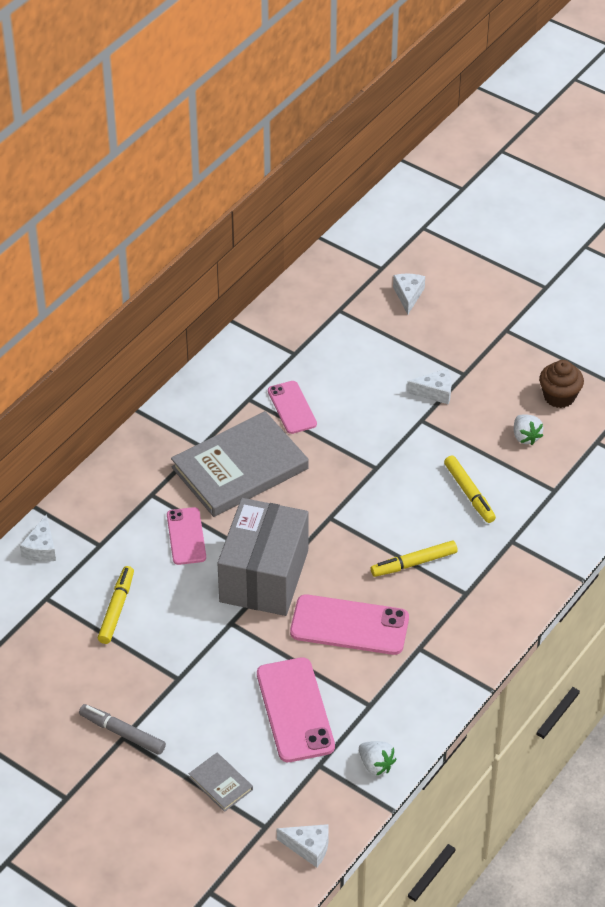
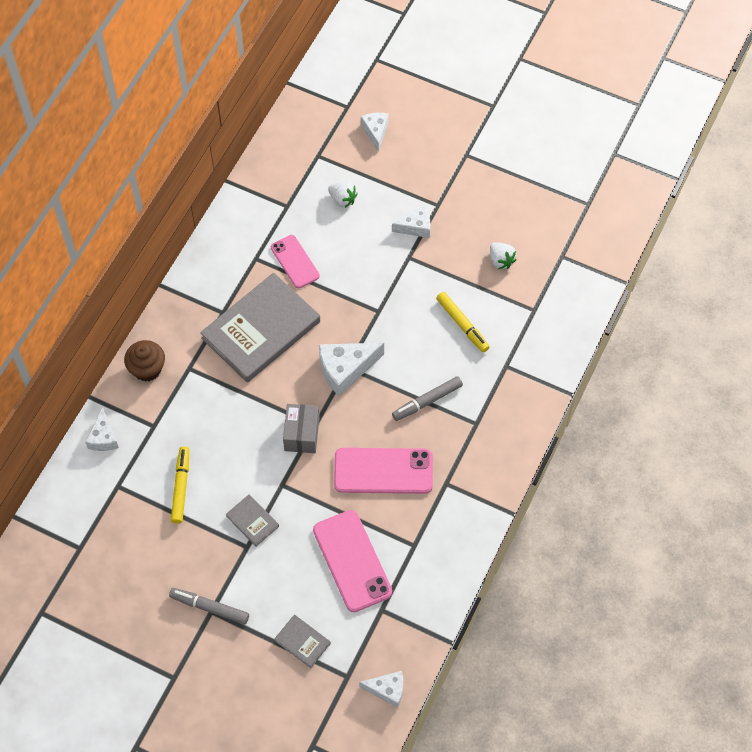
camera: 10 degrees left, 15 degrees up
(186, 536) = (227, 405): pink phone -> none
(190, 654) = (252, 521): none -> grey book
(264, 576) = (302, 434): grey box -> grey box, size x0.52
(327, 519) = (345, 369): none -> white cheese
(376, 765) = (429, 602): white strawberry -> white strawberry (342, 200)
(414, 563) = (427, 401): yellow marker -> grey marker
(559, 396) = (522, 216): brown cupcake -> brown cupcake (147, 369)

